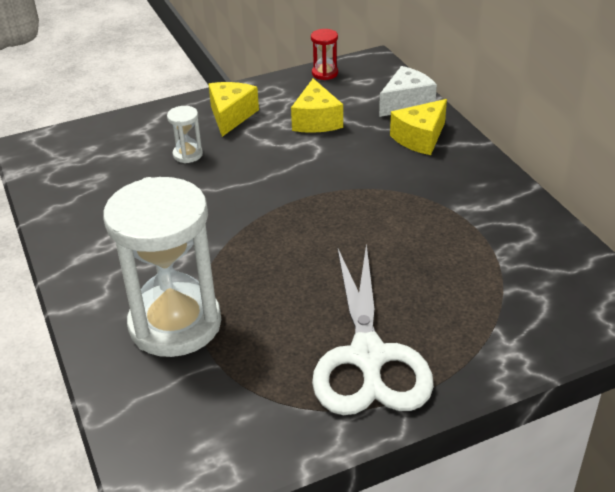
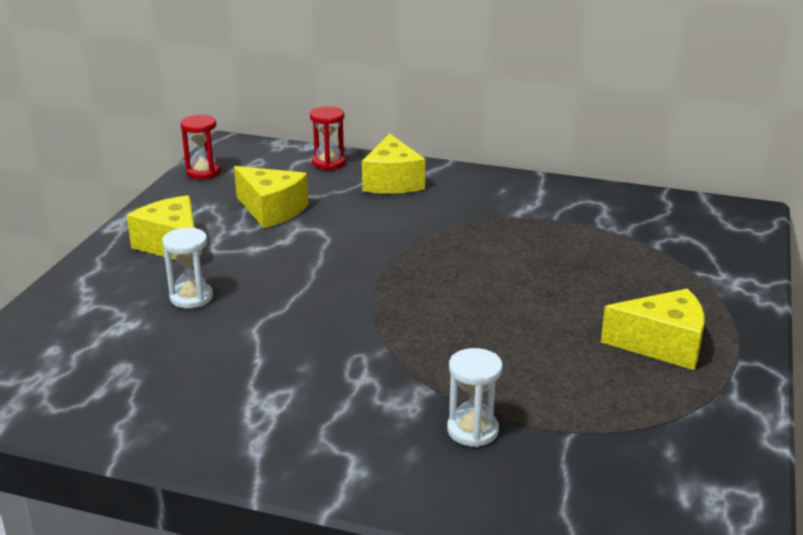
camera: 50 degrees left, 10 degrees down
(175, 324) = (472, 430): white hourglass -> white hourglass, size x0.41
(368, 356) = (662, 345): white scissors -> yellow cheese
(406, 103) = (328, 163): white cheese -> red hourglass

